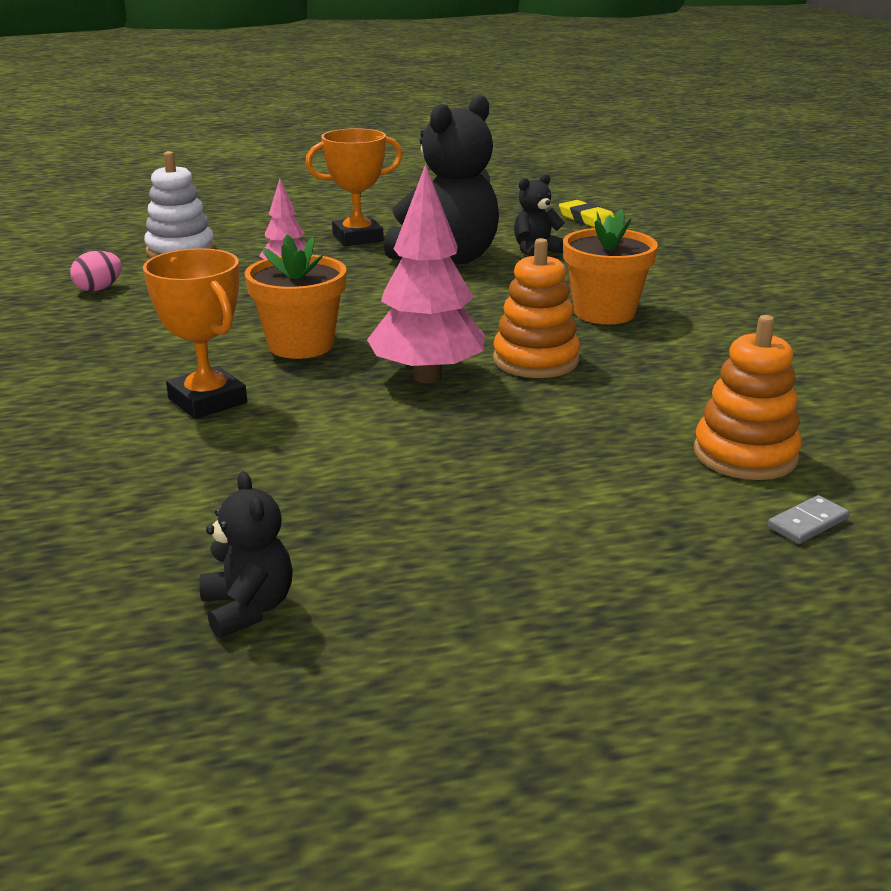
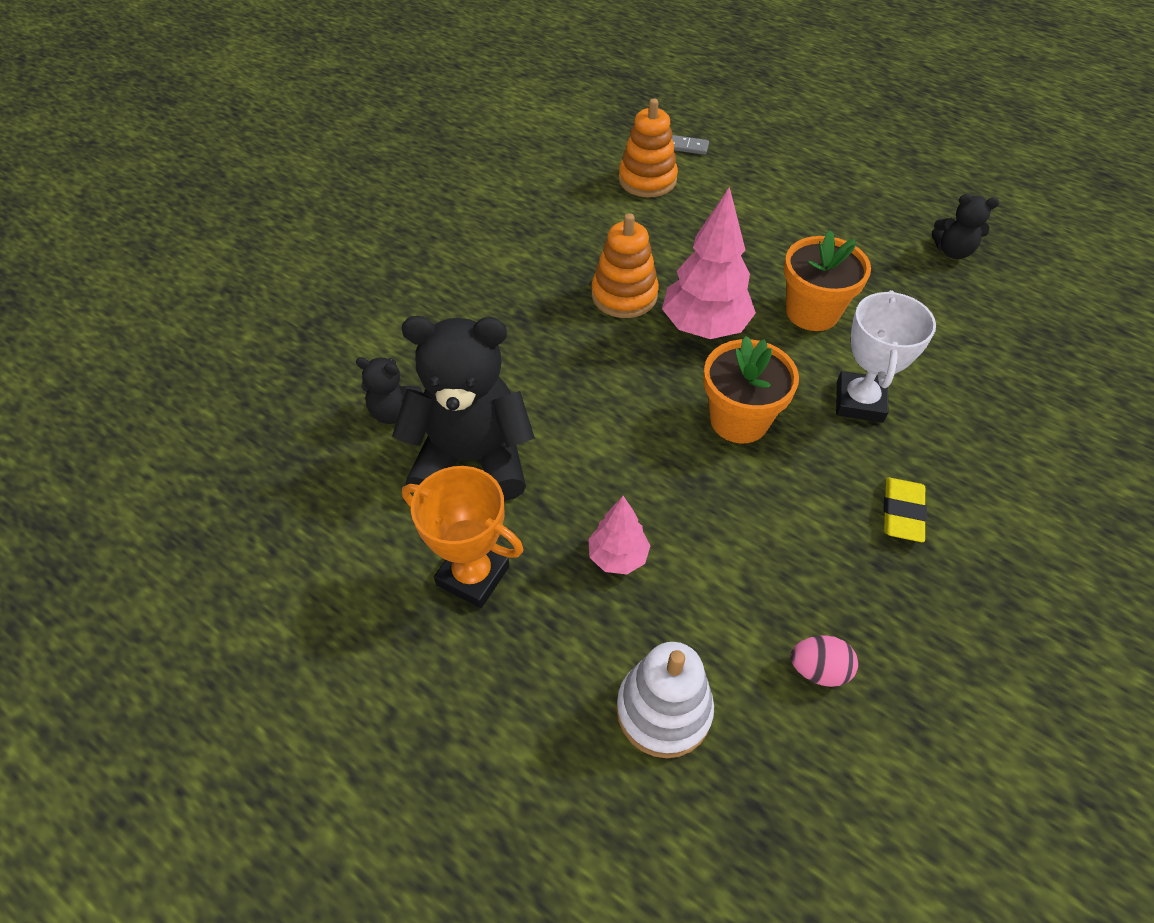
camera: 130 degrees left, 25 degrees up
(207, 401) = (859, 401): orange trophy -> white trophy
(248, 608) = (952, 251): black teddy bear -> black teddy bear turned 105 degrees counterclockwise
(587, 220) = (256, 429): yellow eraser -> yellow eraser (902, 513)
(604, 312) = (506, 304): orange flower pot -> orange flower pot (812, 312)

